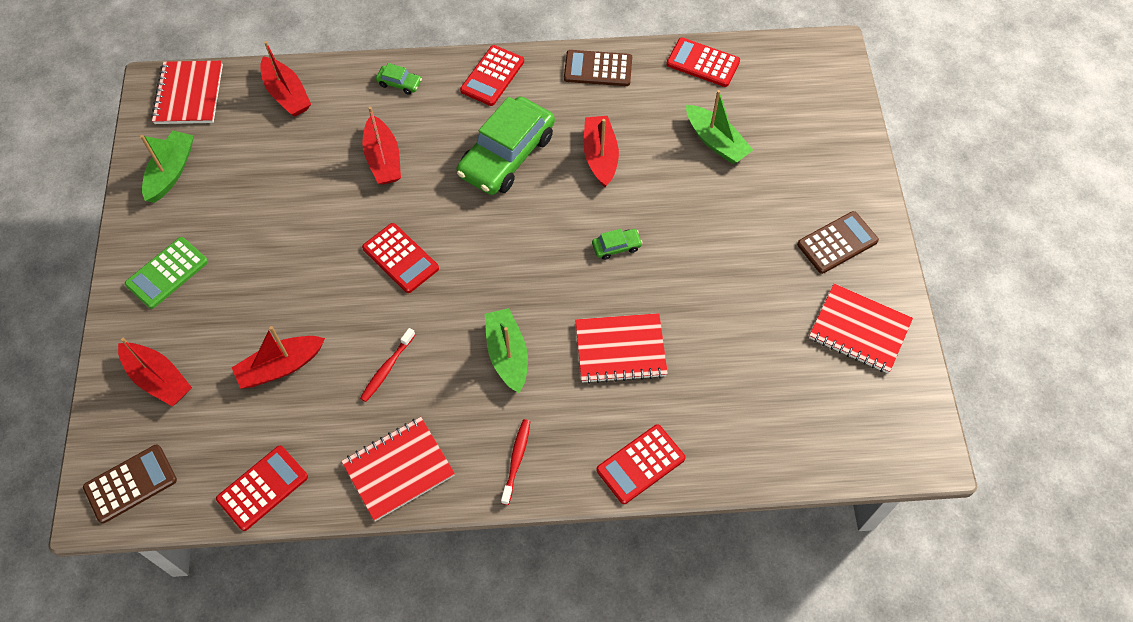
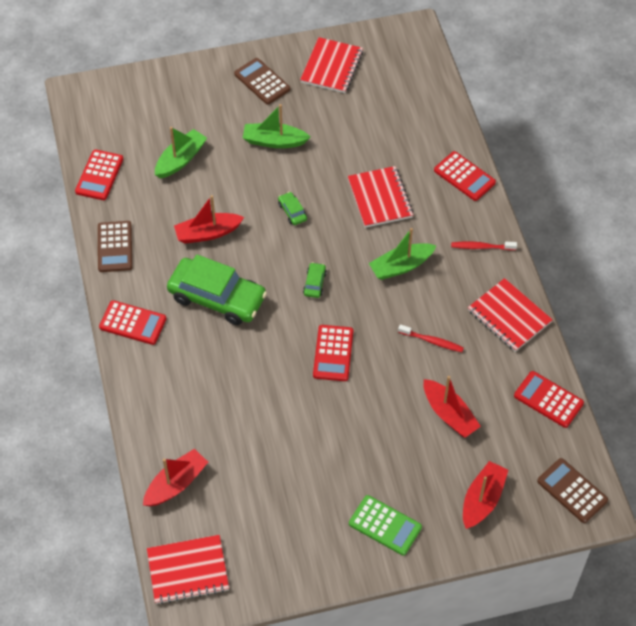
camera: 100 degrees left, 5 degrees down
(171, 172) = (280, 557): green boat -> green boat (274, 141)
(383, 159) = (236, 388): red boat -> none
(399, 83) = (150, 394): green car -> green car (314, 283)
(400, 258) = (333, 353): red calculator -> red calculator turned 150 degrees clockwise

